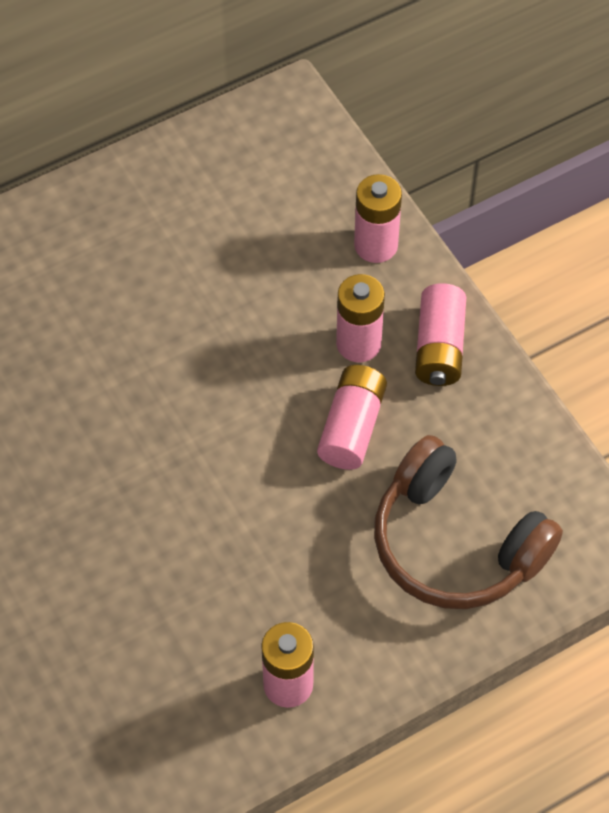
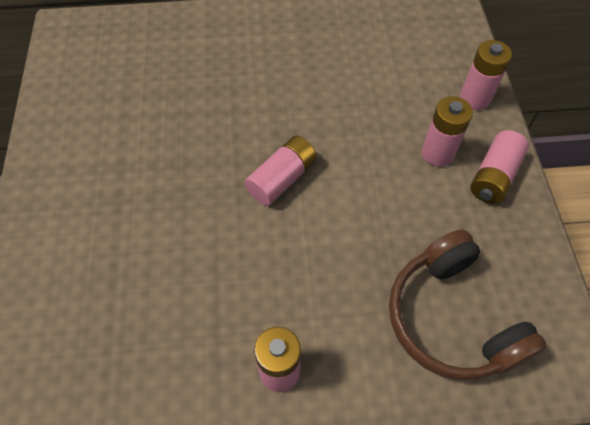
camera: 25 degrees right, 0 degrees up
(352, 427) = (409, 205): pink battery -> pink battery (282, 178)

